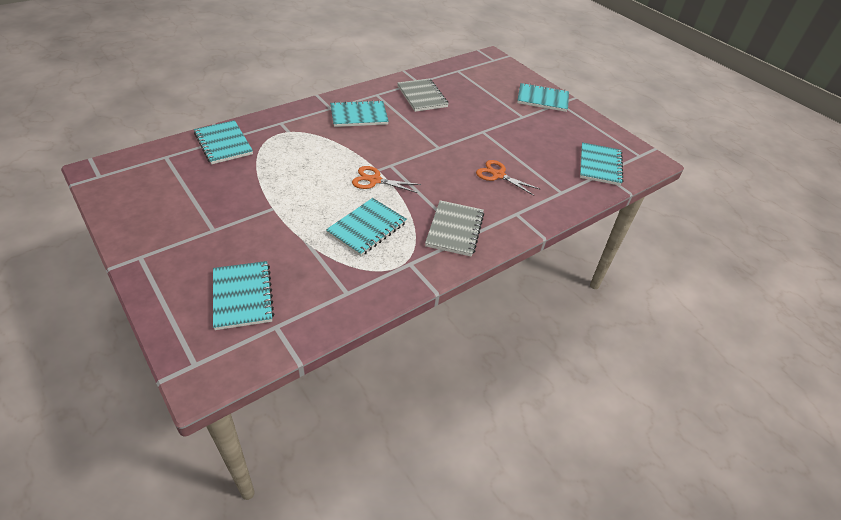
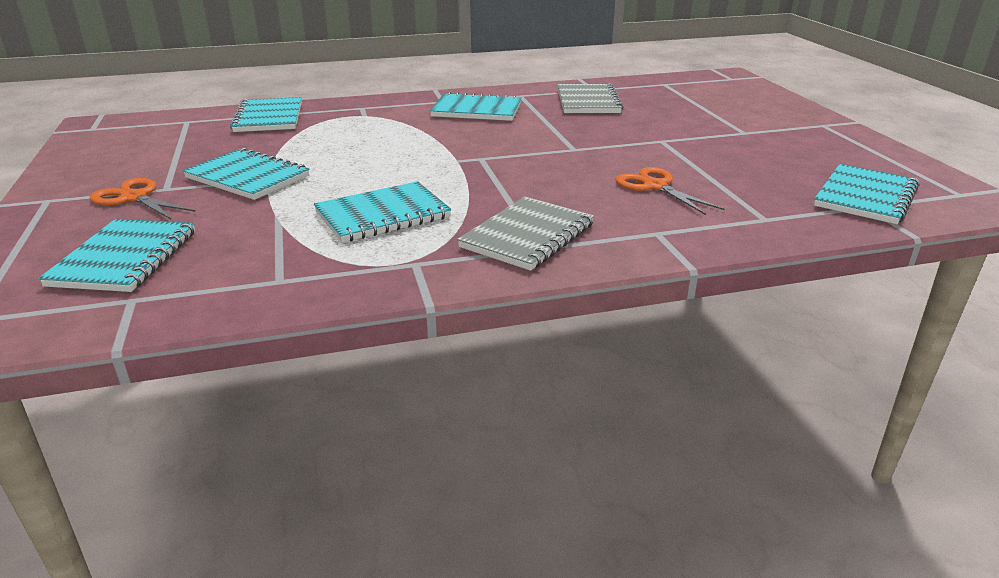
camera: 25 degrees right, 15 degrees down
(374, 180) = (442, 169): orange scissors -> orange scissors (134, 198)
(542, 99) = (792, 119): turquoise notebook -> turquoise notebook (247, 177)

